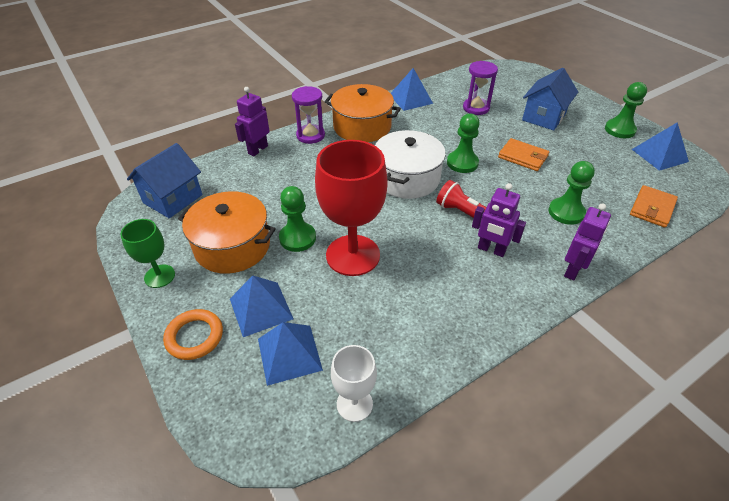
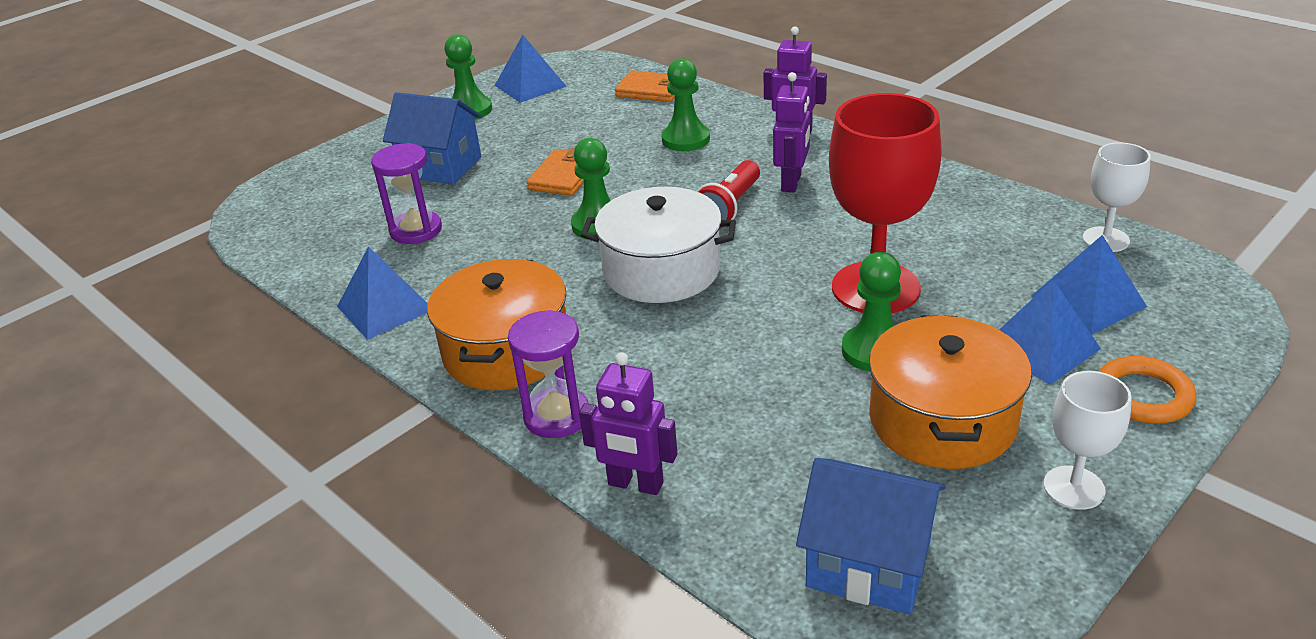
camera: 100 degrees left, 10 degrees down
(159, 276) = (1074, 488): green goblet -> white goblet

